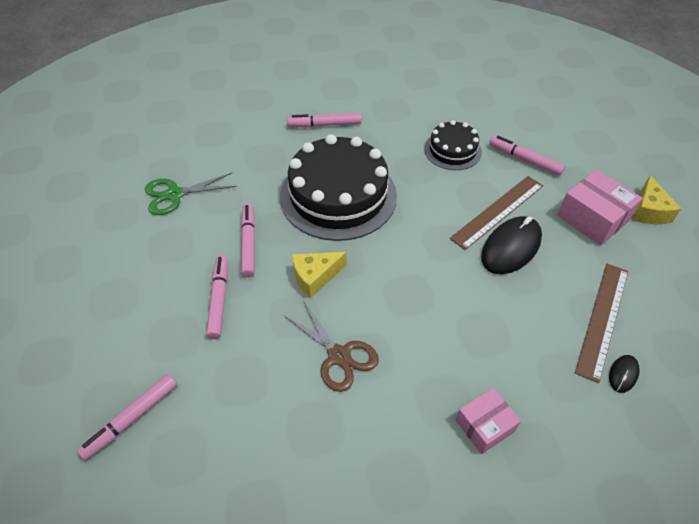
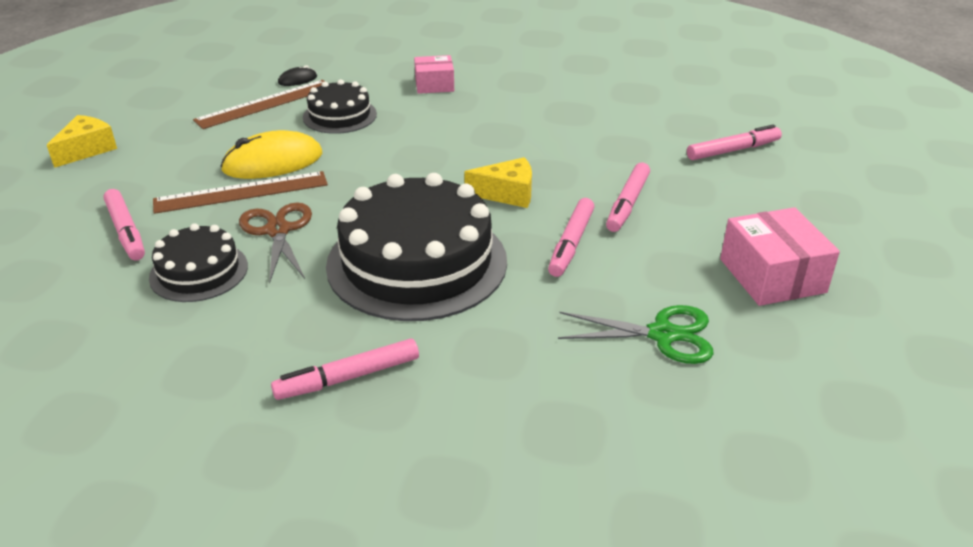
camera: 155 degrees left, 15 degrees down
(324, 125) = (348, 377): pink marker -> pink marker turned 135 degrees clockwise
(339, 356) = (522, 139): brown scissors -> brown scissors (278, 231)
(511, 247) = (273, 162): black mouse -> yellow mouse
(522, 327) = (340, 116): none -> black cake
(593, 218) = (152, 160): pink box -> pink box (772, 276)

